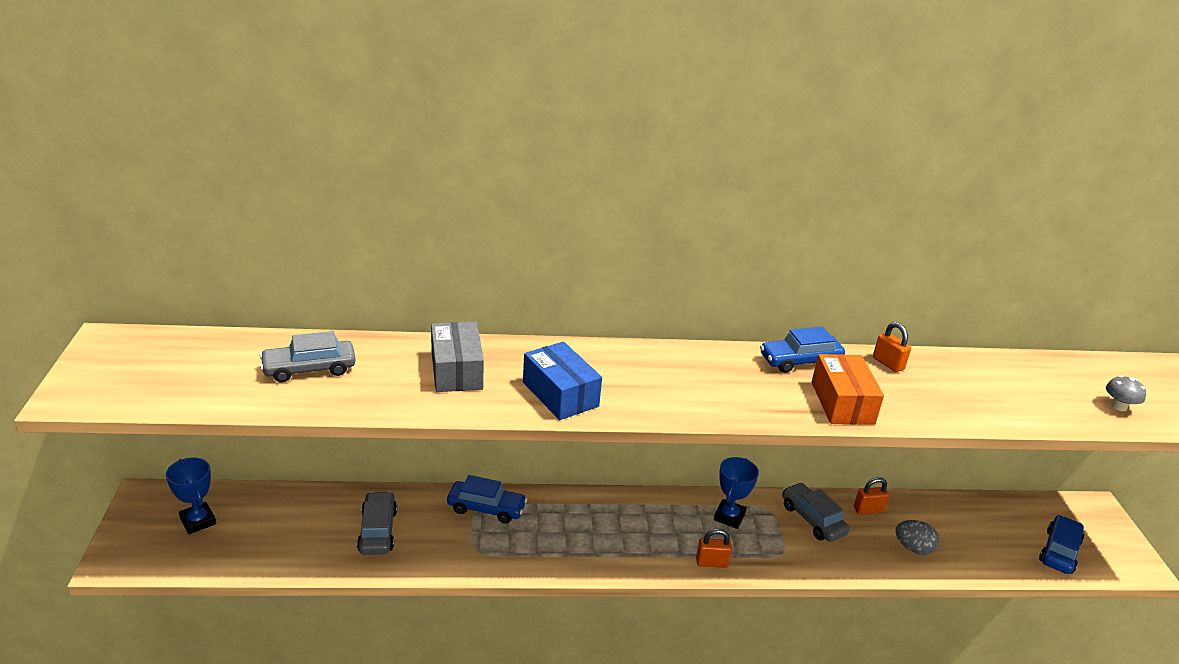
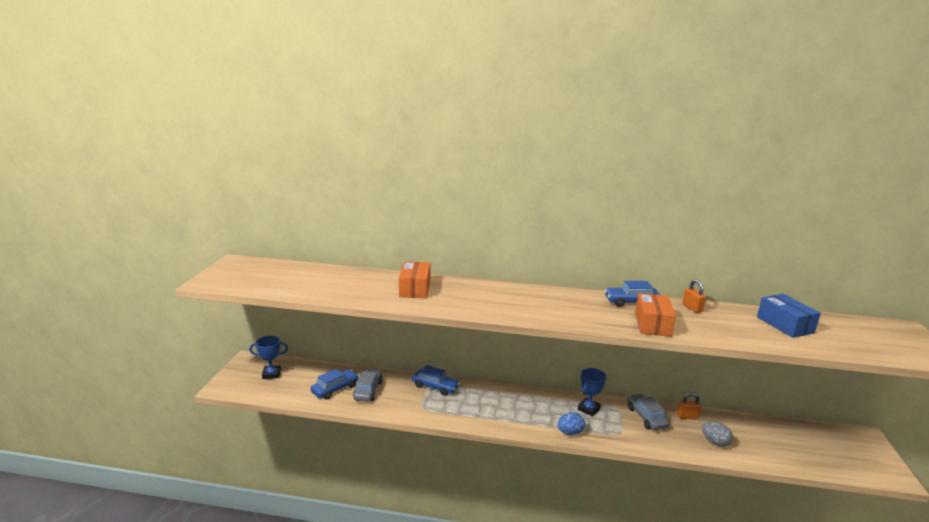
camera: 15 degrees right, 10 degrees down
(198, 521) = (271, 374): blue trophy -> blue trophy turned 75 degrees counterclockwise
(309, 369) = (333, 281): grey car -> none
(456, 370) = (415, 289): grey box -> orange box
(560, 394) = (471, 304): blue box -> blue box (784, 325)
(711, 562) = (570, 432): orange padlock -> blue egg
(1059, 551) = (828, 458): blue car -> blue car (335, 389)
(1118, 406) = (859, 344): grey mushroom -> none

